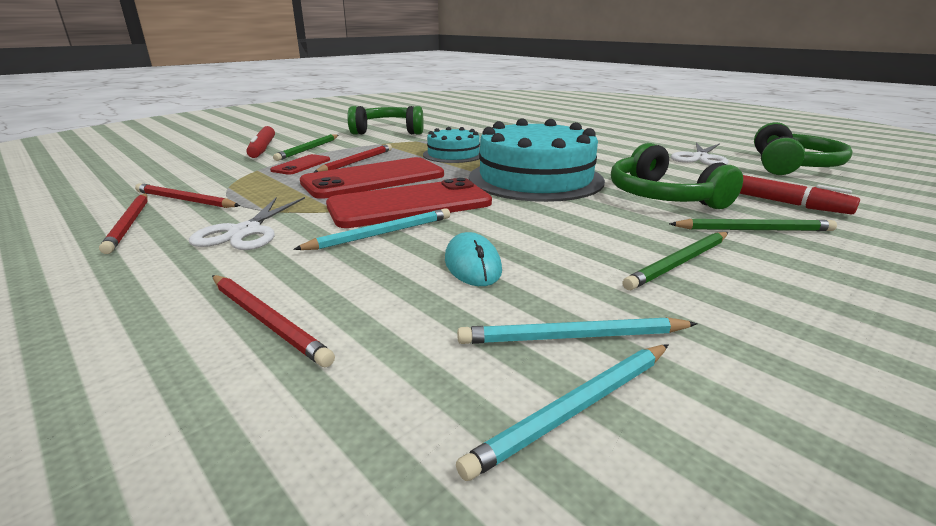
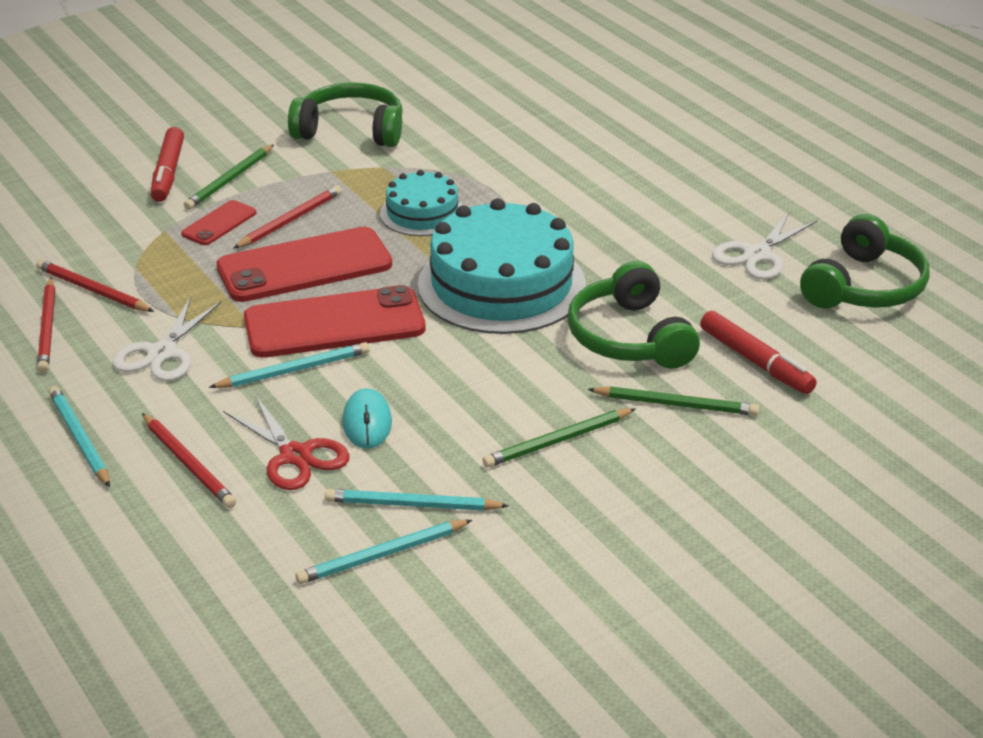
camera: 10 degrees right, 10 degrees up
(125, 308) = (79, 439): none -> turquoise pencil
(403, 300) = (295, 456): none -> red scissors

